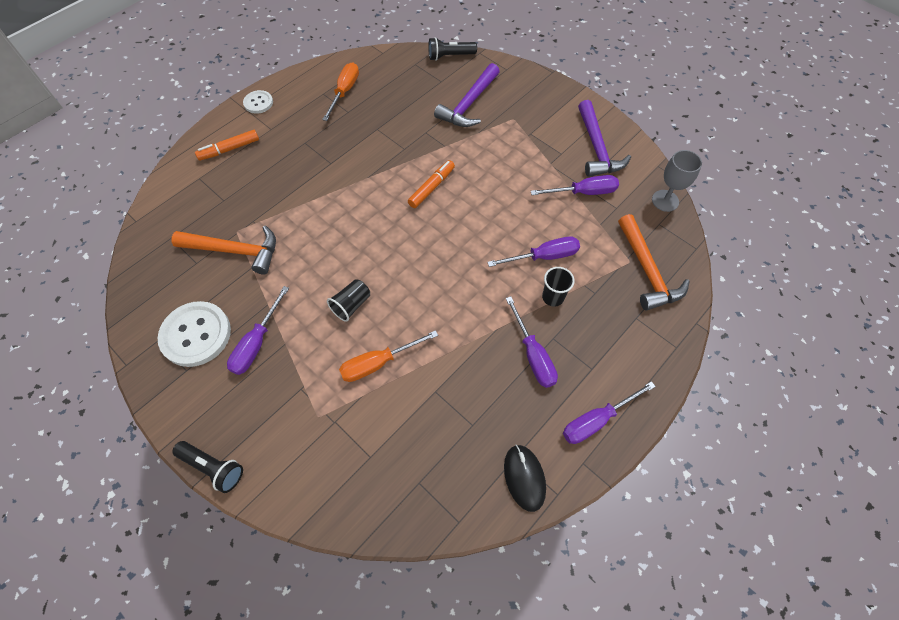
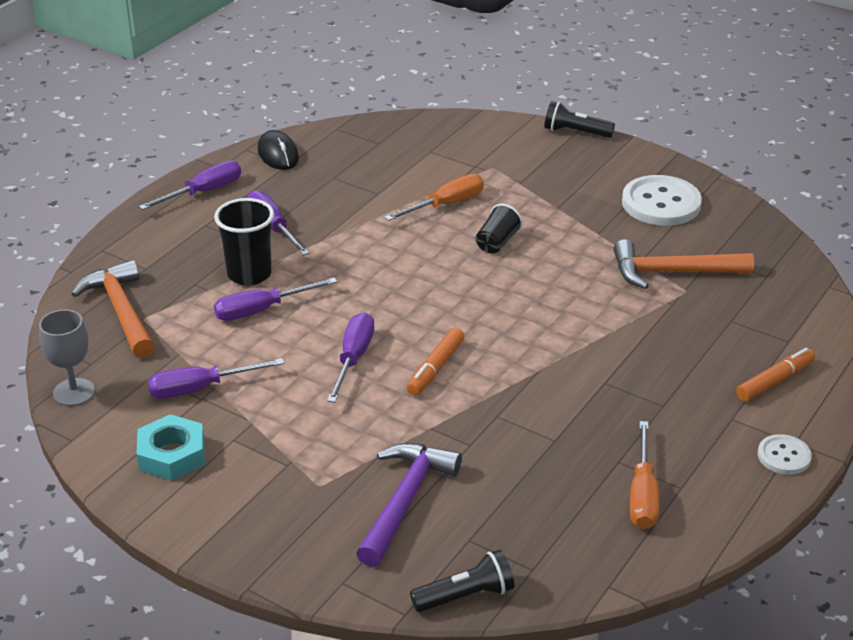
camera: 170 degrees right, 25 degrees down
(257, 343) = (588, 204): purple screwdriver -> purple screwdriver (353, 358)
(553, 297) = (249, 274): black cup -> black cup, size x1.58
(596, 148) = (172, 455): purple hammer -> turquoise nut

